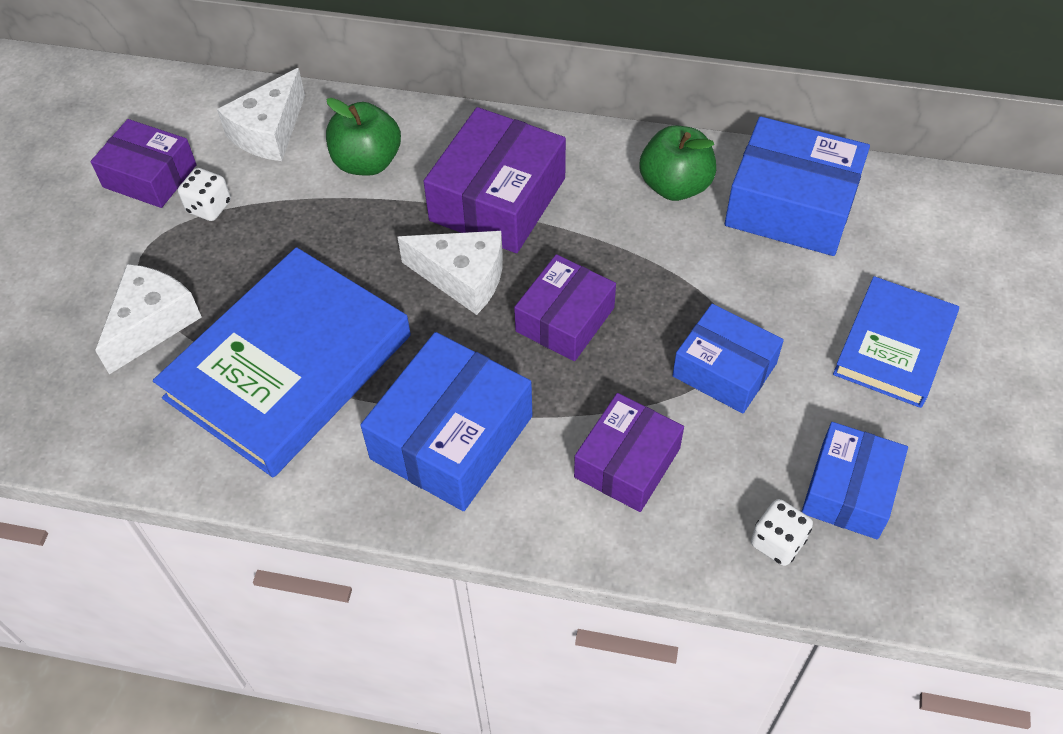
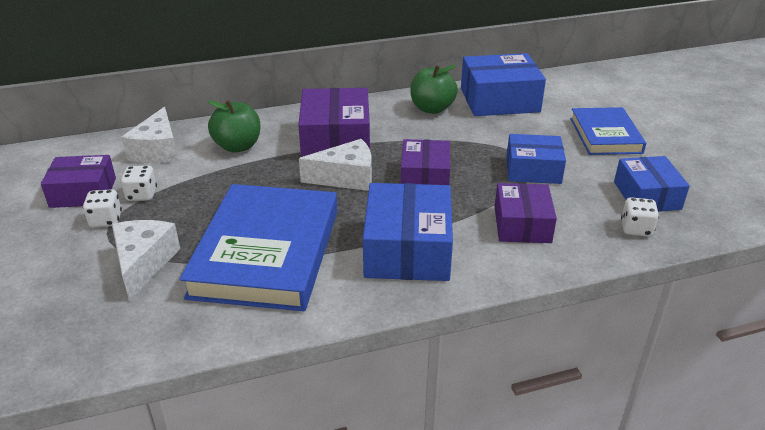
camera: 30 degrees left, 20 degrees down
(150, 234) = (106, 220): none -> white dice

